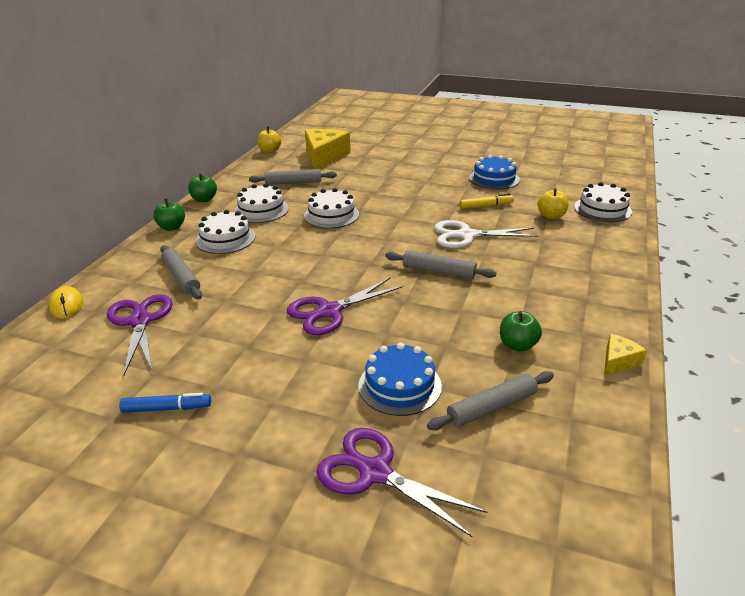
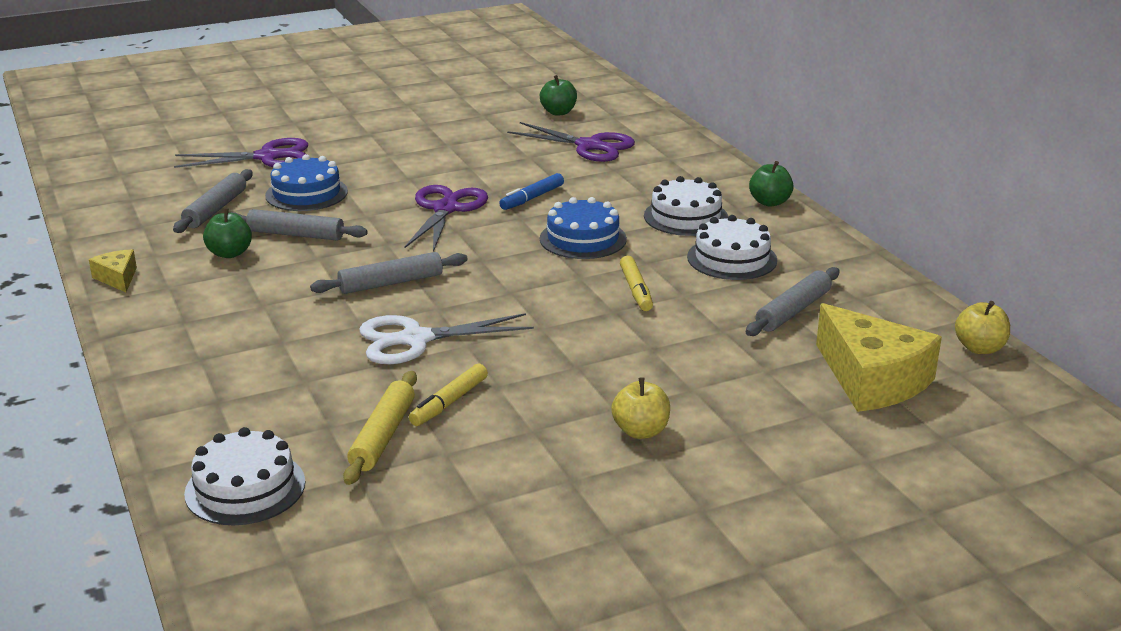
camera: 135 degrees right, 5 degrees down
(67, 305) = (673, 131): yellow mouse -> none
(167, 408) = (457, 128): blue marker -> blue marker (532, 198)
(181, 277) = (636, 177): grey rolling pin -> grey rolling pin (296, 234)
(204, 199) = (830, 240): green apple -> green apple (558, 112)
(331, 215) = (636, 290): white cake -> yellow marker
(466, 235) = (415, 339): white scissors -> white scissors turned 150 degrees counterclockwise
(494, 179) = (510, 473): blue cake -> blue cake (583, 239)
(528, 205) = (383, 436): none -> yellow rolling pin
(551, 216) = (324, 430): yellow apple -> yellow apple (640, 431)
(618, 361) = (117, 278): yellow cheese -> yellow cheese turned 150 degrees clockwise

